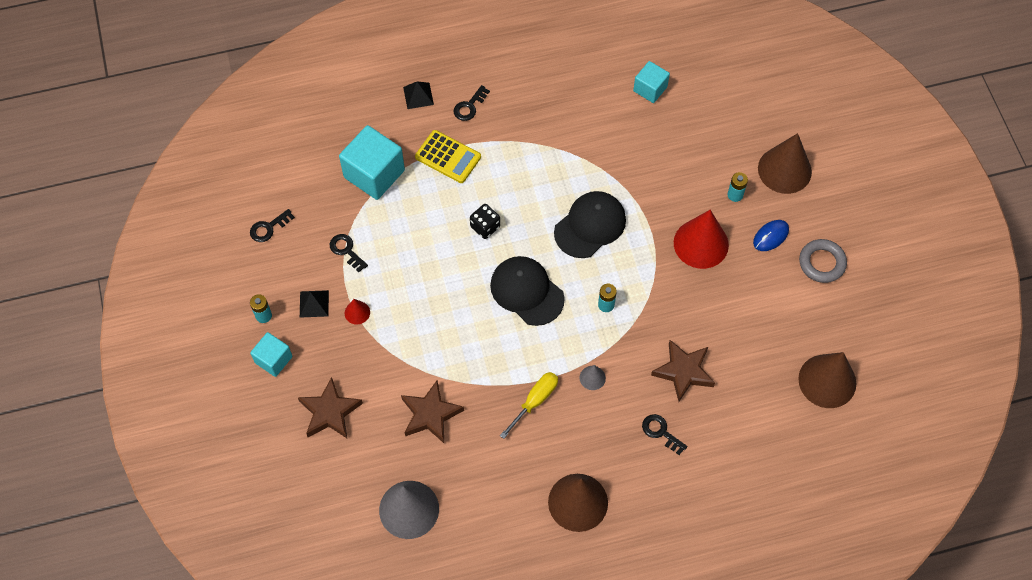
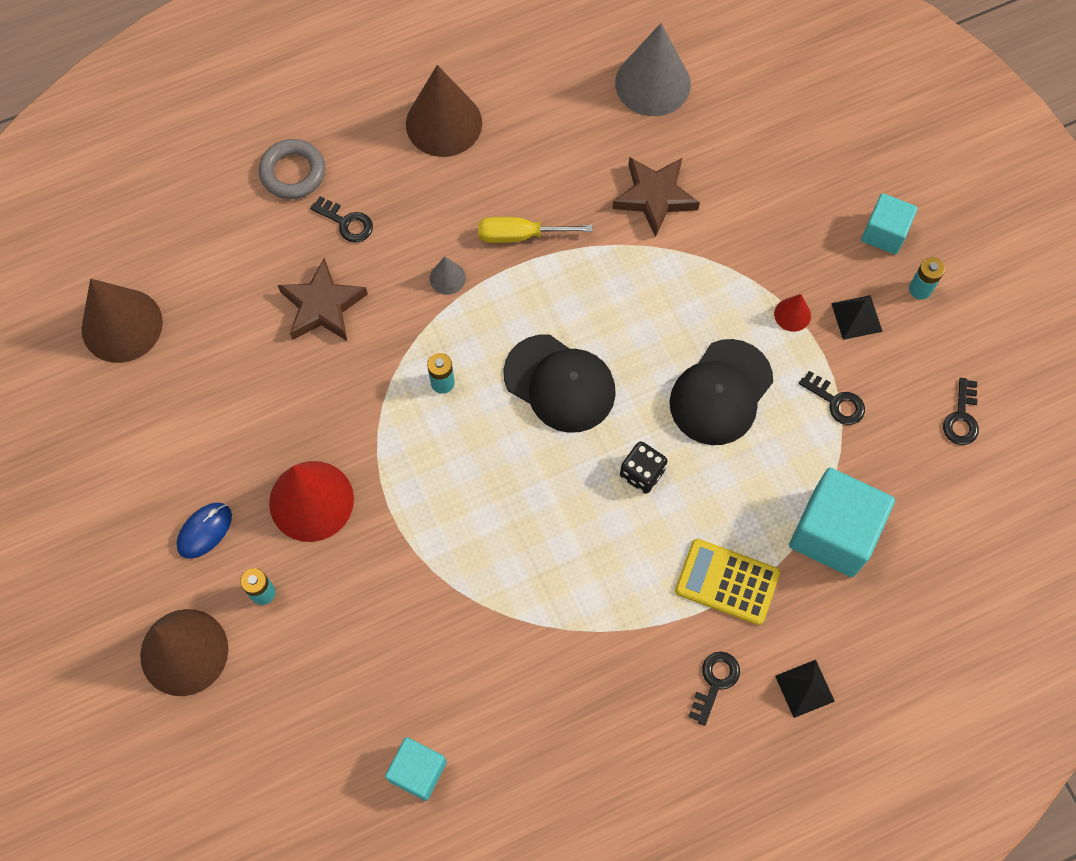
camera: 170 degrees right, 5 degrees up
(268, 228) = (961, 417): black key -> black key turned 150 degrees clockwise
(330, 412) = (787, 179): brown star -> none
(535, 401) = (520, 235): yellow screwdriver -> yellow screwdriver turned 60 degrees clockwise
(590, 226) = (483, 502): black cap -> black cap (721, 392)
(822, 263) = (126, 500): grey ring -> grey ring (293, 172)

